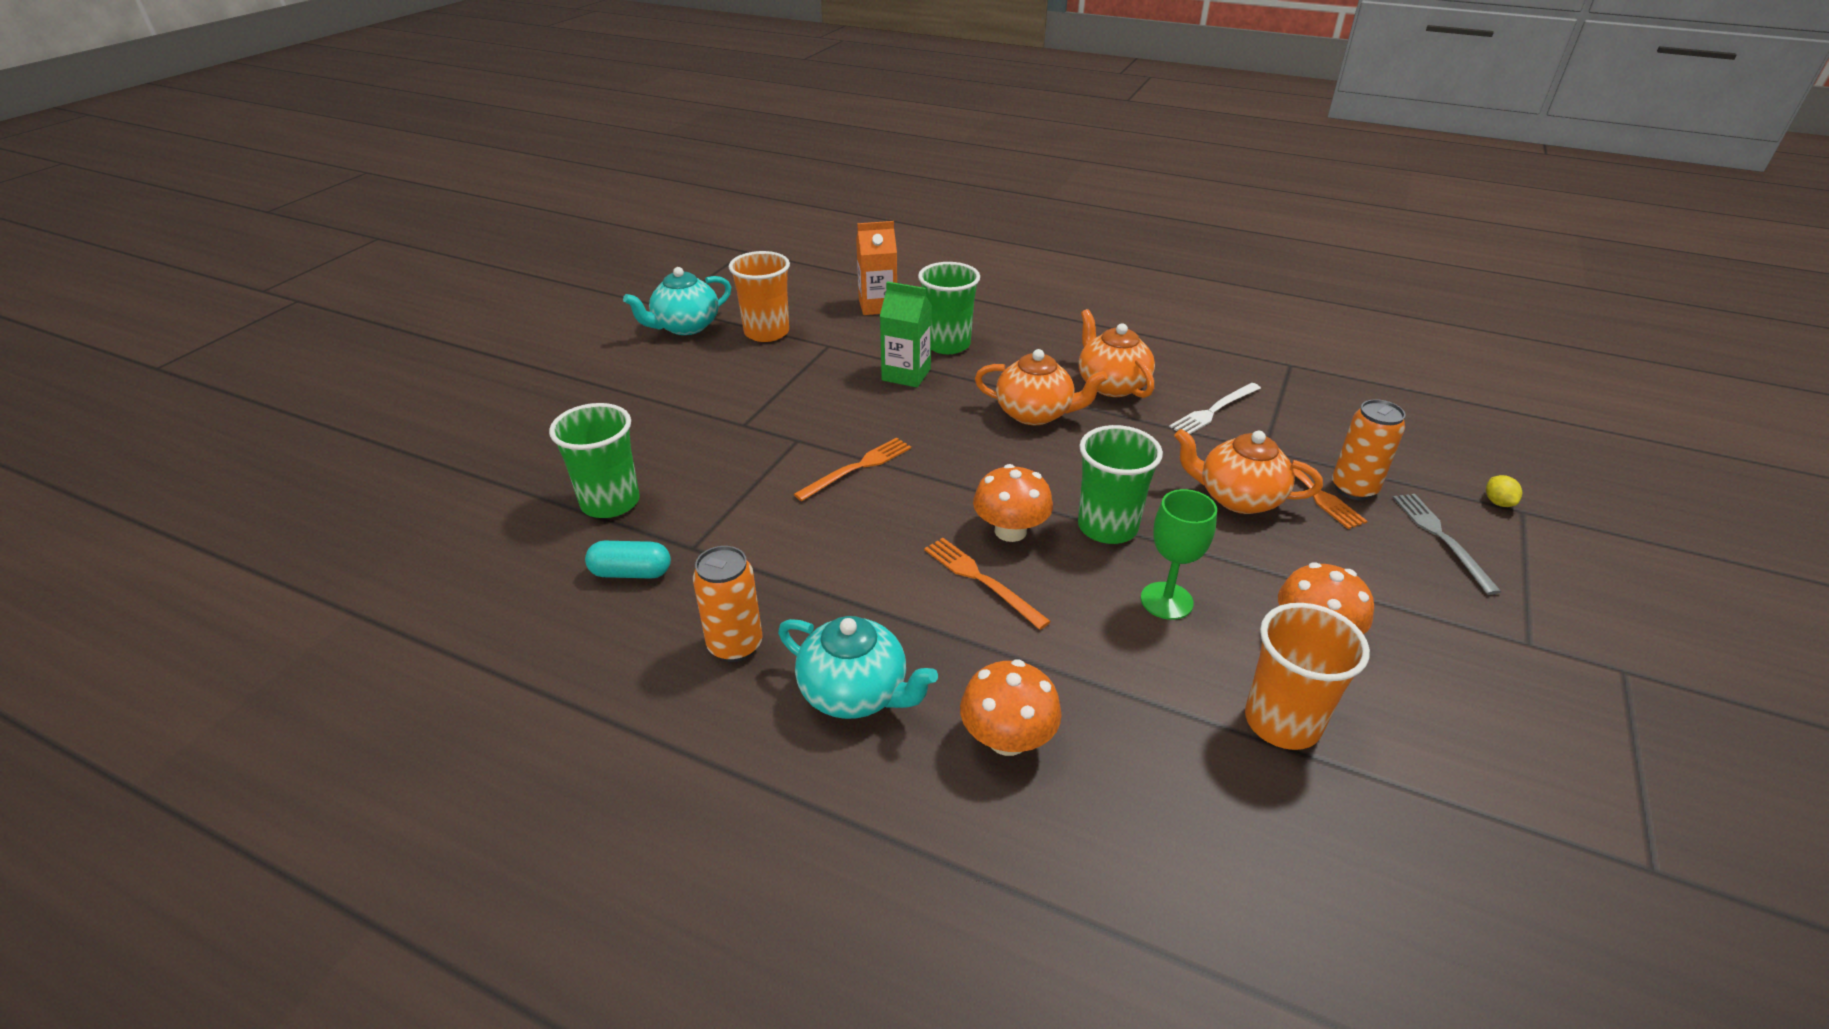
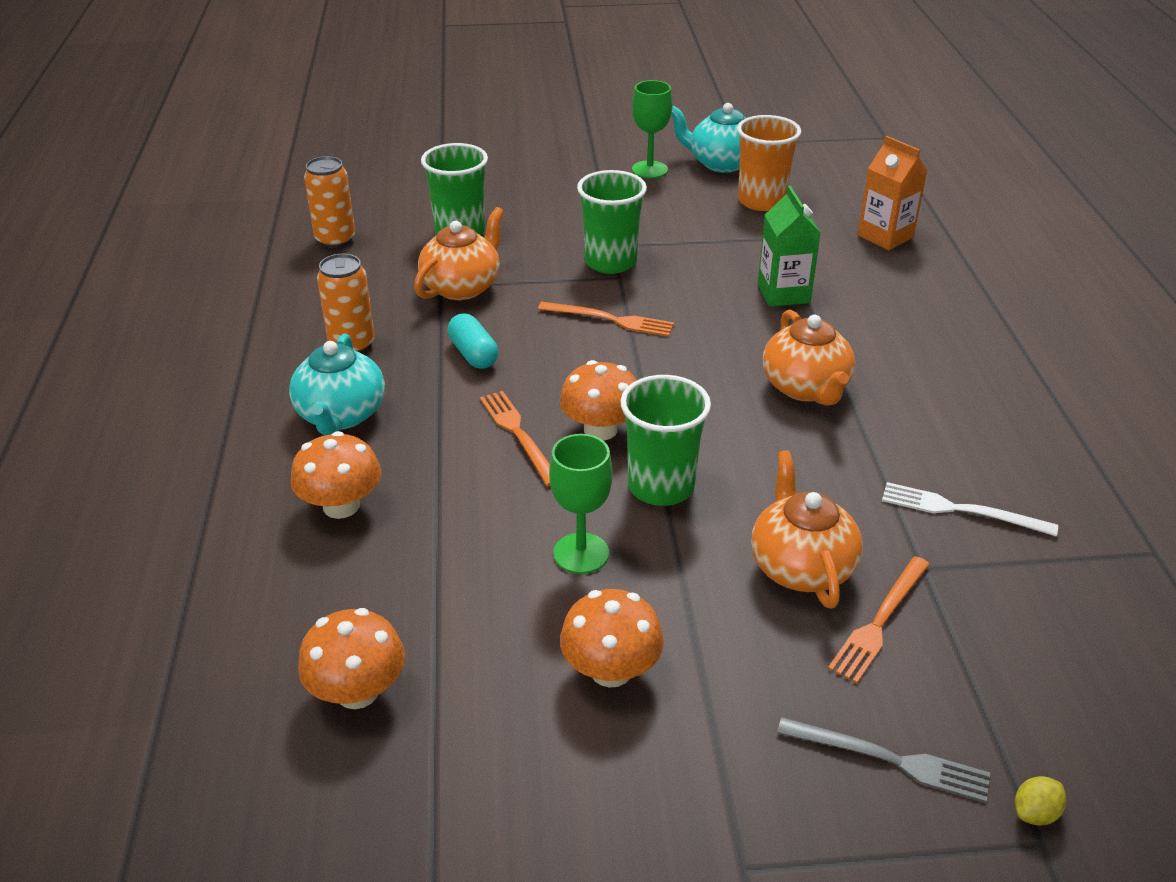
camera: 60 degrees right, 0 degrees up
(631, 573) = (392, 273): turquoise capsule -> turquoise capsule (473, 354)
(646, 361) = (649, 170): none -> green goblet
(947, 344) = (867, 297): green cup -> green cup (610, 262)
(981, 580) = (518, 434): orange fork -> orange fork turned 45 degrees counterclockwise
(1111, 385) = (922, 422): orange teapot -> orange teapot (462, 287)
(1282, 722) = (466, 669): orange cup -> none
(1285, 809) = (357, 691): none -> orange mushroom
(1353, 489) = (918, 661): orange can -> orange can (335, 240)
(1441, 538) = (890, 759): grey fork -> grey fork turned 60 degrees clockwise

